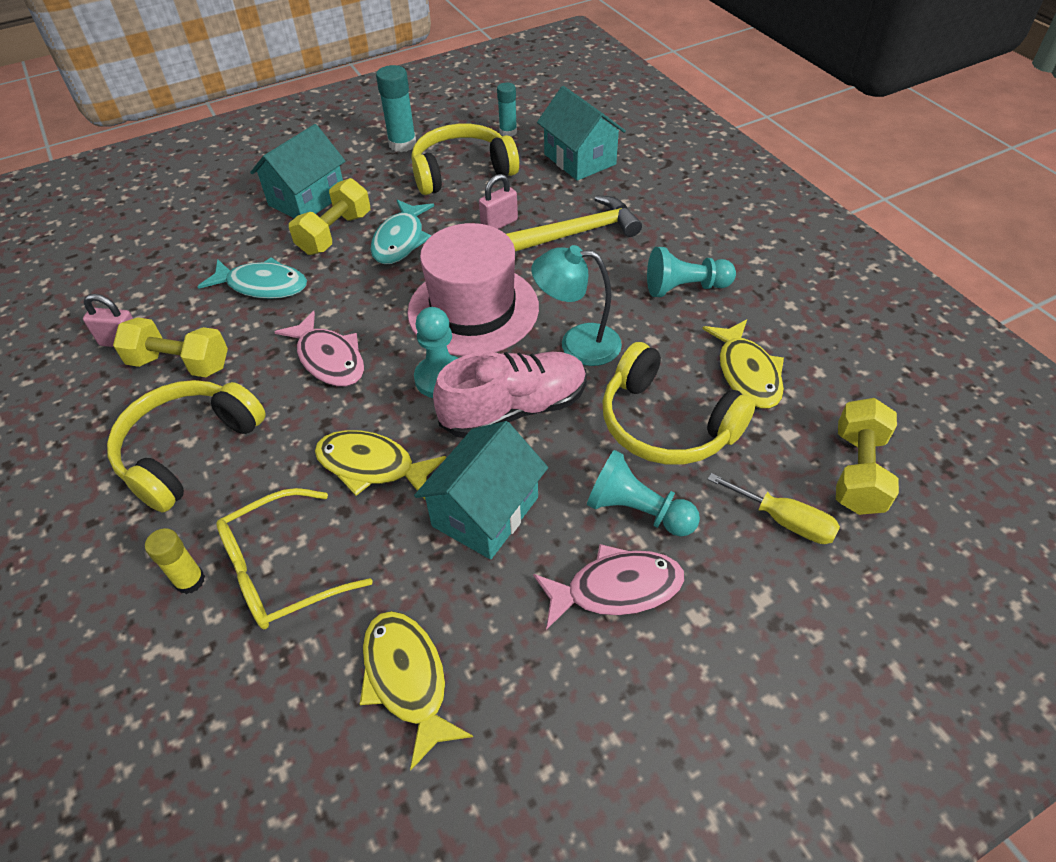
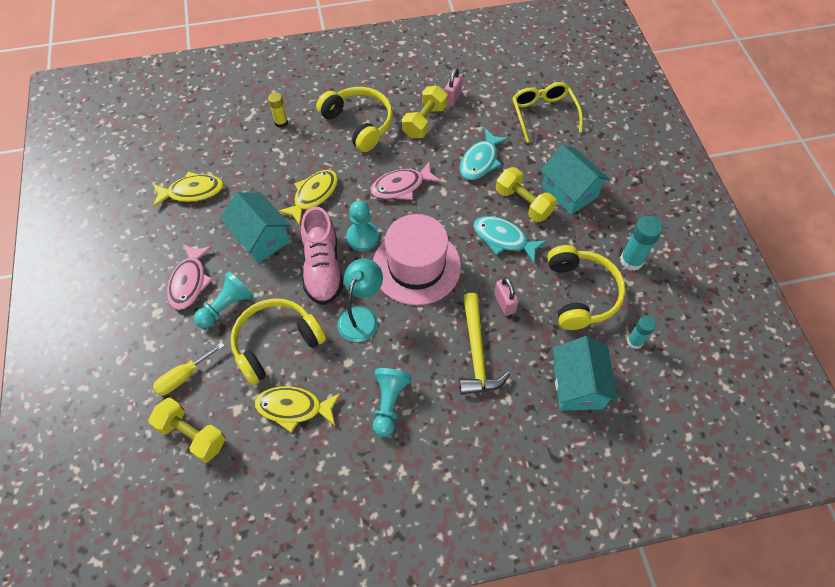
camera: 105 degrees right, 10 degrees up
(281, 570) = (269, 154): yellow glasses -> yellow glasses (543, 114)
(579, 159) = (577, 385): turquoise house -> turquoise house turned 75 degrees counterclockwise

